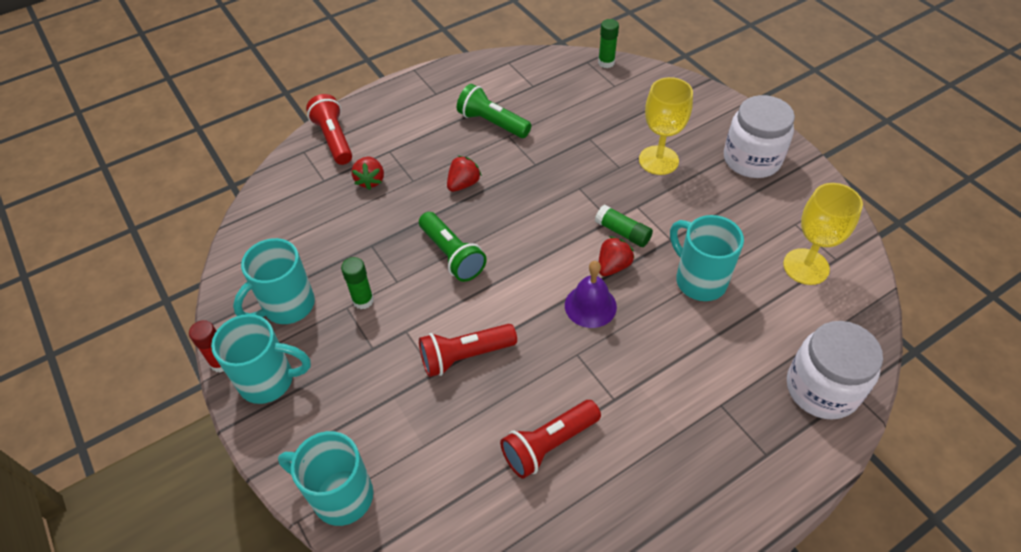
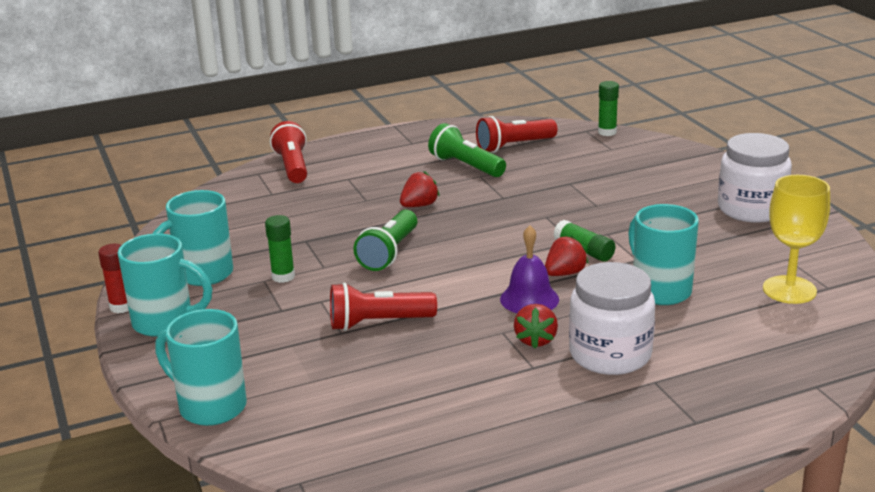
camera: 10 degrees right, 25 degrees down
(370, 180) = (320, 197): red strawberry -> red strawberry (535, 340)
(452, 255) = (389, 253): green flashlight -> green flashlight turned 45 degrees clockwise
(549, 444) = (448, 392): red flashlight -> red flashlight (514, 146)
(658, 160) = (642, 203): yellow goblet -> none
(822, 388) = (778, 379): white jar -> white jar (610, 354)

